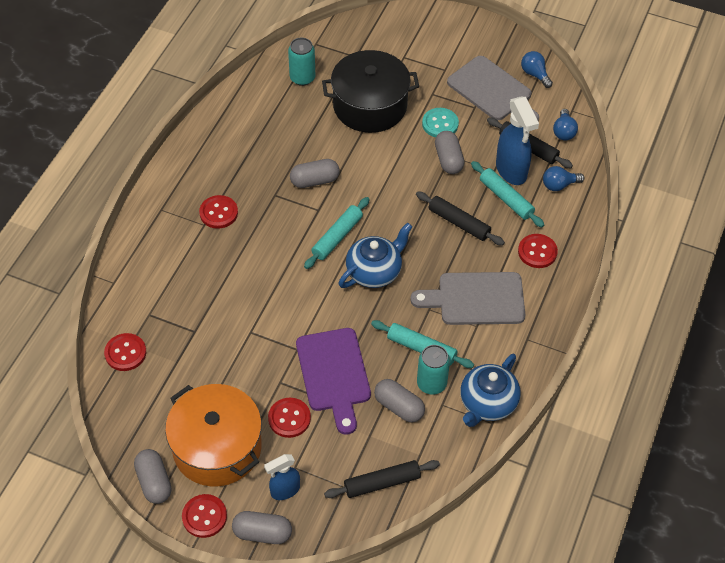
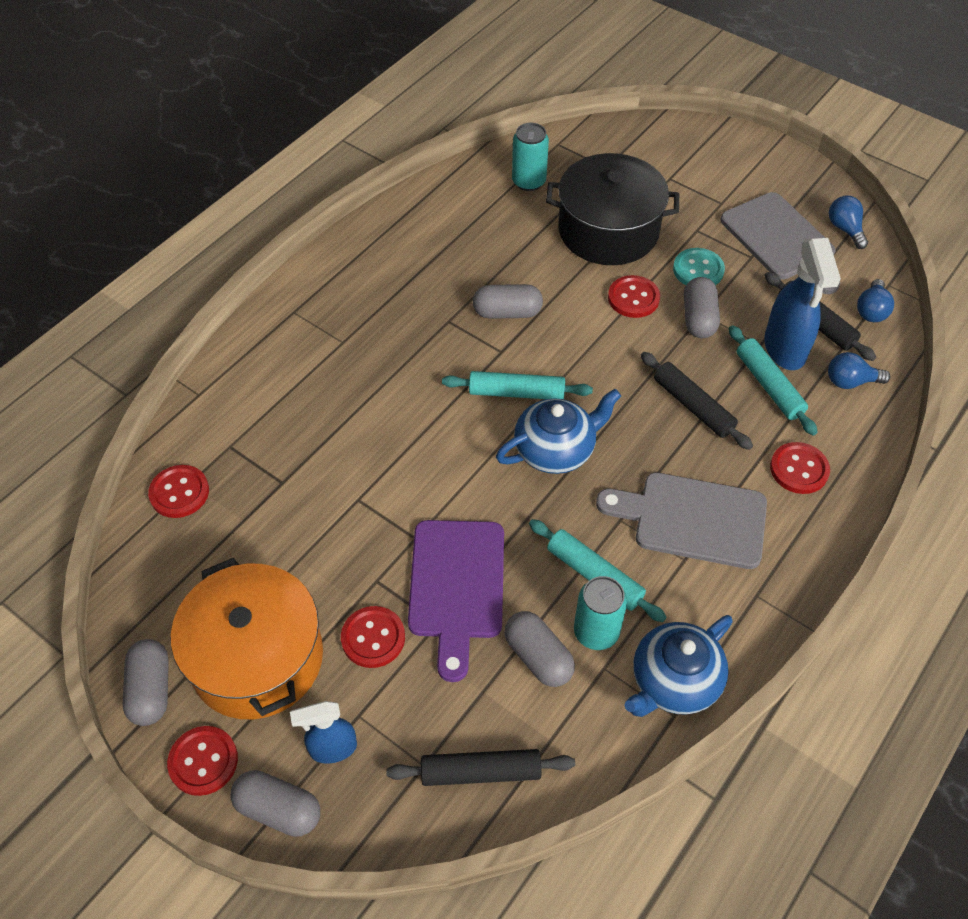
camera: 15 degrees right, 0 degrees up
(218, 213) = (366, 330): red button -> red button (633, 298)
(337, 237) = (516, 392): turquoise rolling pin -> turquoise rolling pin turned 45 degrees clockwise

